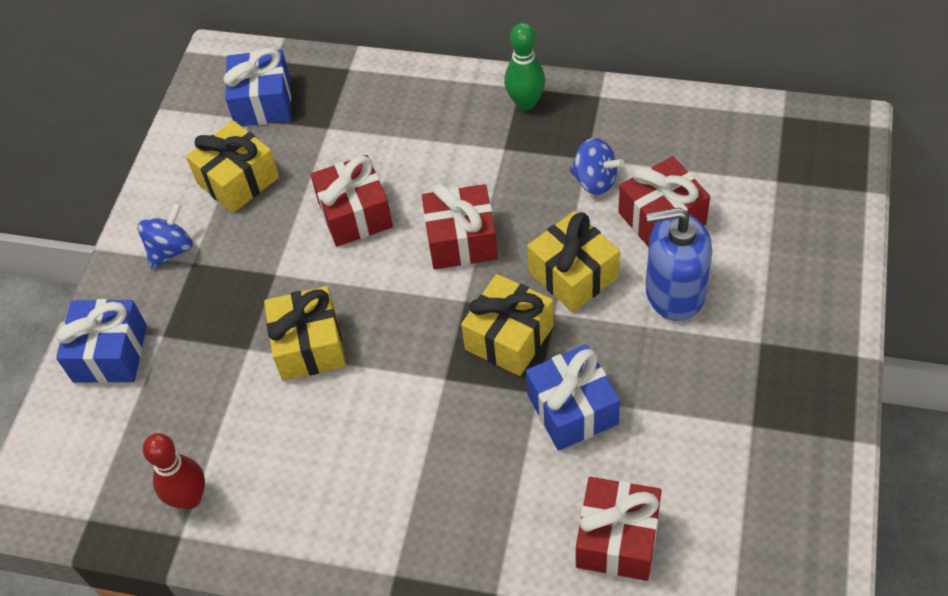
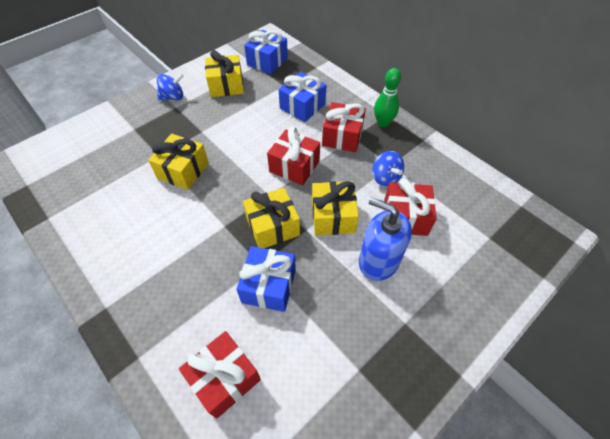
camera: 30 degrees right, 0 degrees up
(110, 353) = (108, 123): blue gift -> blue gift (302, 106)
(189, 498) = (69, 204): red bowling pin -> none
(355, 214) = (259, 126): red gift -> red gift (342, 136)

